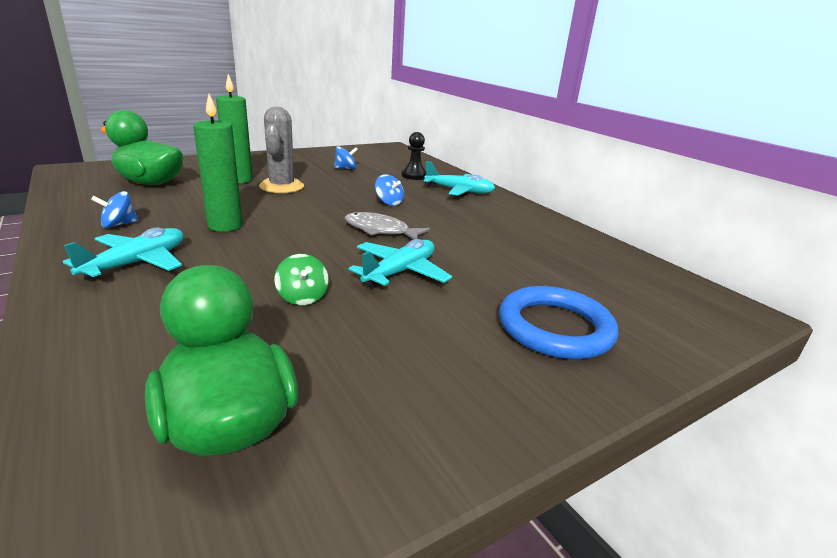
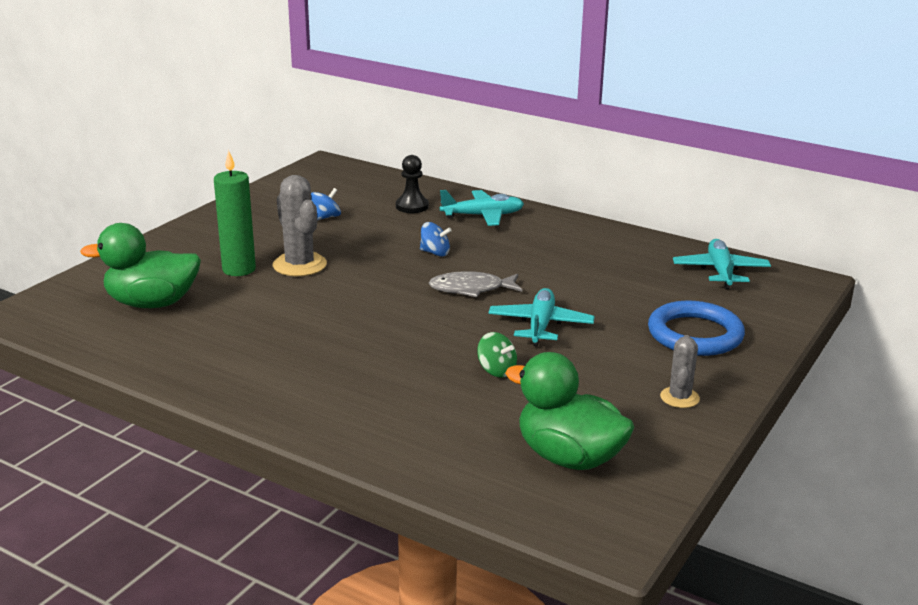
camera: 25 degrees left, 0 degrees up
(119, 224) = (226, 360): blue spinning top -> none
(137, 263) = (319, 388): turquoise plane -> turquoise plane (720, 272)
(225, 226) = (326, 329): green candle -> none
(461, 395) = (679, 398): none -> grey cactus

